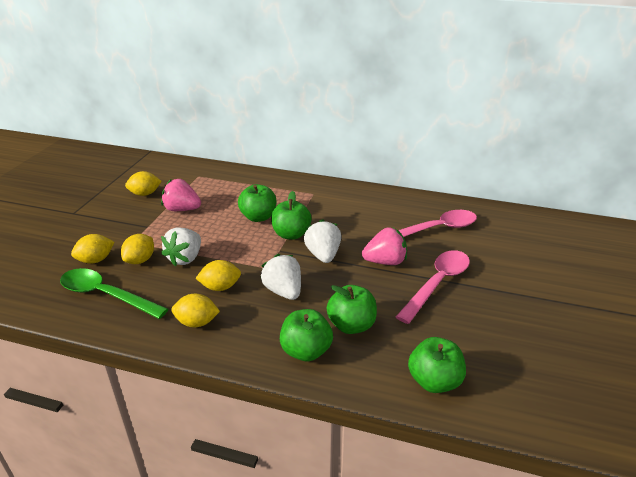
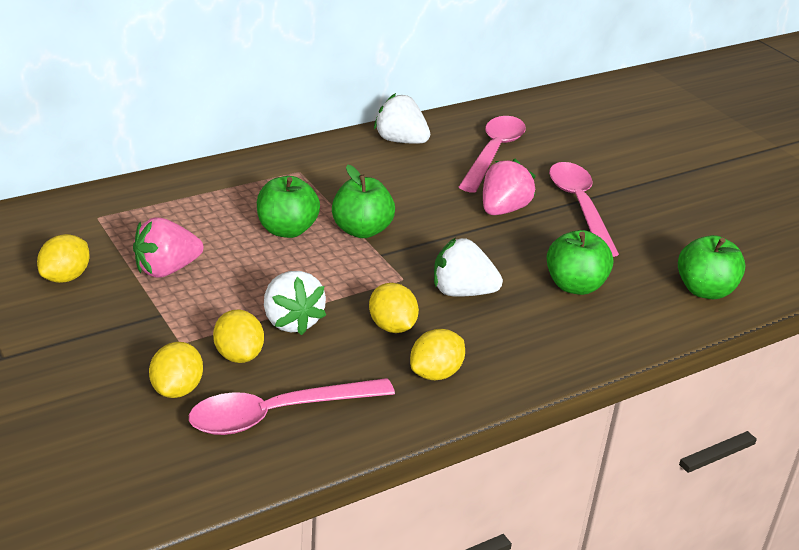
camera: 50 degrees left, 0 degrees up
(106, 295) = (278, 414): green spoon -> pink spoon
(220, 287) = (392, 326): yellow lemon -> yellow lemon turned 60 degrees counterclockwise
(306, 351) = (578, 331): green apple -> none
(323, 255) = (434, 235): white strawberry -> white strawberry (400, 141)

